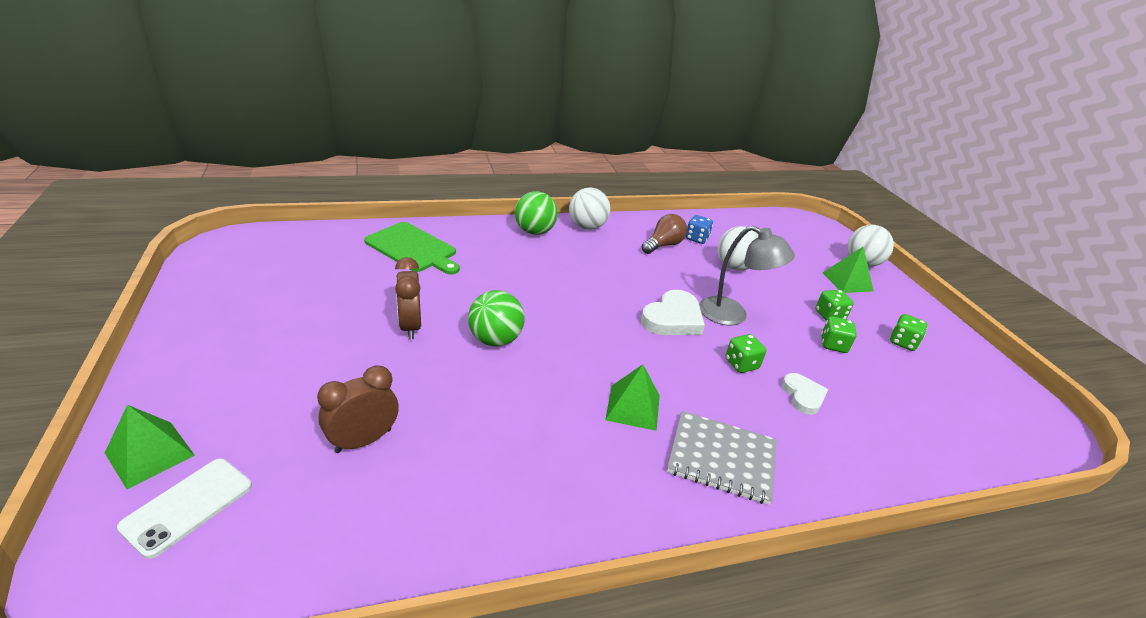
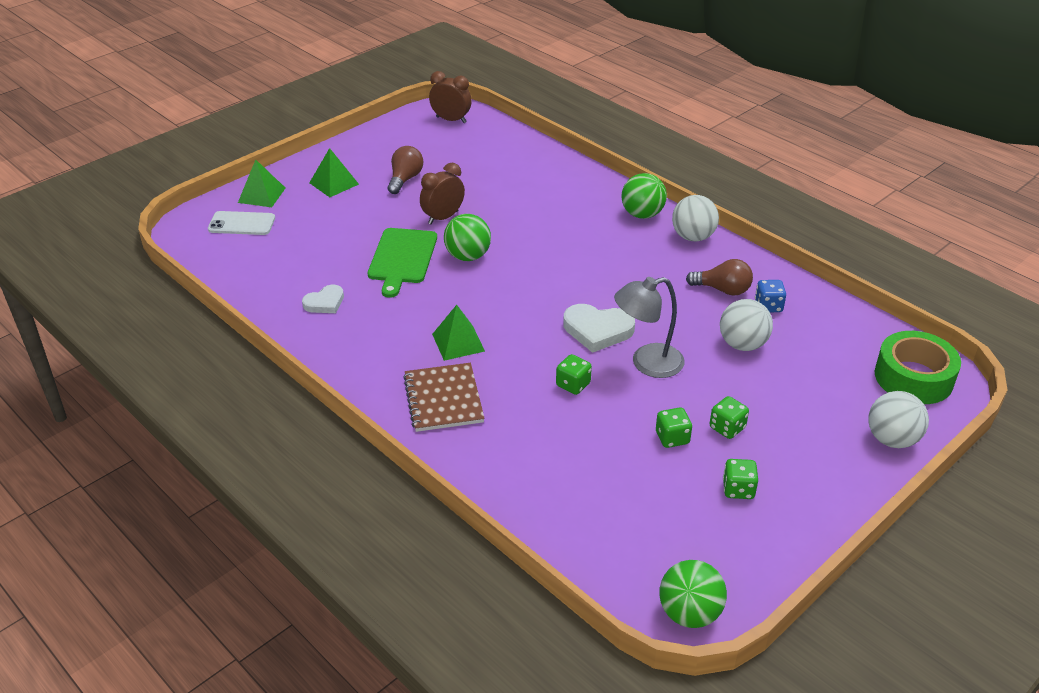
camera: 65 degrees right, 5 degrees up
(306, 321) = (405, 179): none -> brown light bulb
(363, 441) = (326, 250): brown clock -> brown clock (451, 120)
(413, 248) = (536, 174): green cutting board -> green cutting board (402, 258)
(721, 458) = (443, 399): grey notebook -> brown notebook
(733, 315) = (647, 363): grey lamp -> grey lamp turned 75 degrees clockwise
(803, 229) = (913, 377): none -> green tape
(803, 396) = (565, 430): white heart -> white heart (325, 302)
(847, 282) = (824, 432): green pyramid -> green pyramid (334, 183)
(1048, 429) = (689, 613): none -> green ball

